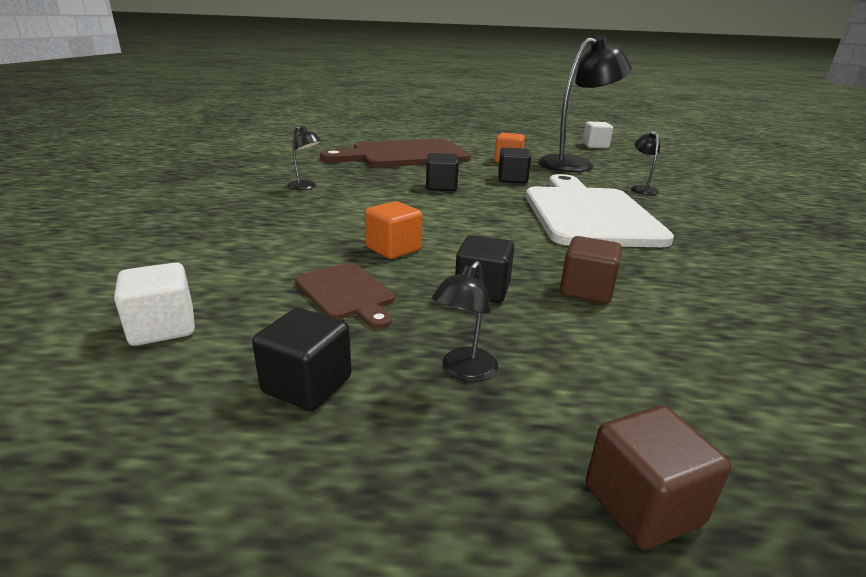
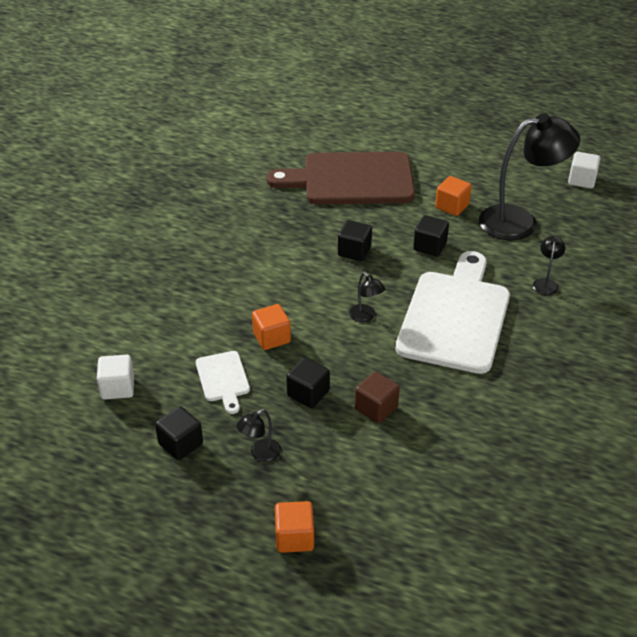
camera: 20 degrees right, 15 degrees up
(306, 187) = (237, 235): black lamp -> black lamp (365, 317)
(346, 293) = (223, 379): brown cutting board -> white cutting board
(642, 504) = (294, 537): brown cube -> orange cube

